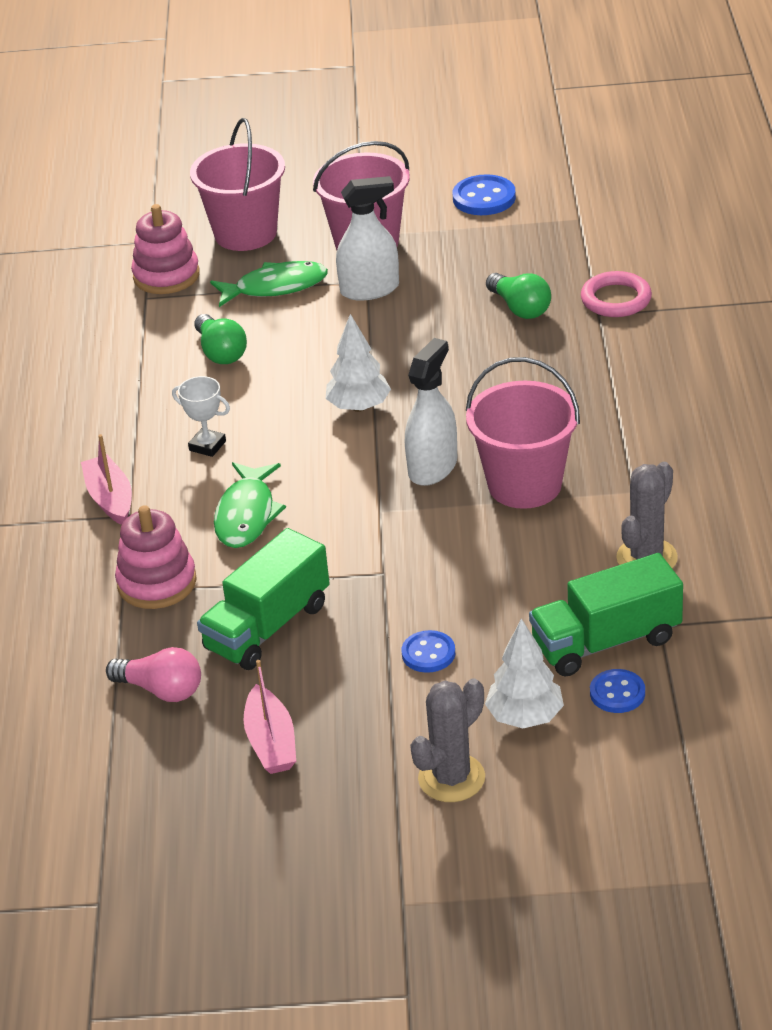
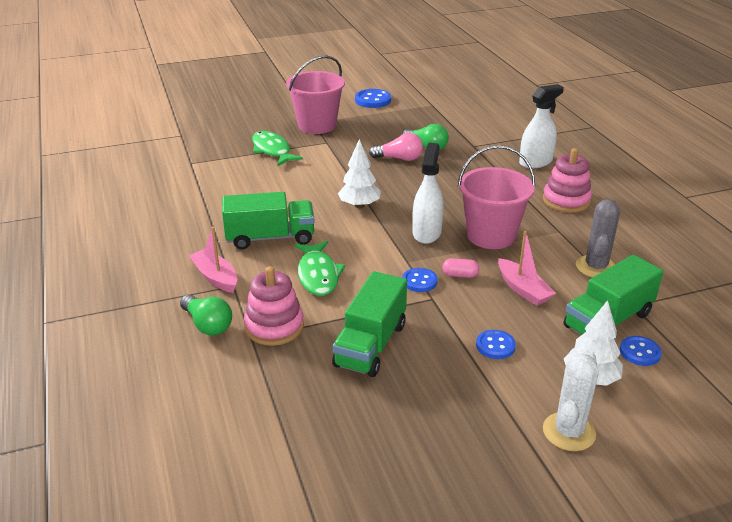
camera: 20 degrees left, 5 degrees down
(161, 690) = (313, 402): pink light bulb -> pink light bulb (399, 158)
(166, 276) = (199, 151): pink stacking toy -> pink stacking toy (566, 201)
(207, 446) = (270, 238): white trophy -> green truck
(221, 352) = (254, 186): green light bulb -> green light bulb (208, 325)
(245, 233) = (240, 127): pink bucket -> none
(271, 742) = (418, 428): pink boat -> pink boat (523, 289)
(275, 287) = (272, 150): green fish -> green fish turned 90 degrees counterclockwise
(370, 289) = (331, 146): white spray bottle -> white spray bottle (535, 162)
(380, 544) = (419, 281): none -> blue button
(441, 543) = (460, 275): none -> pink capsule
(451, 778) = (568, 432): grey cactus -> white cactus
(616, 299) = (478, 138): pink ring -> none

